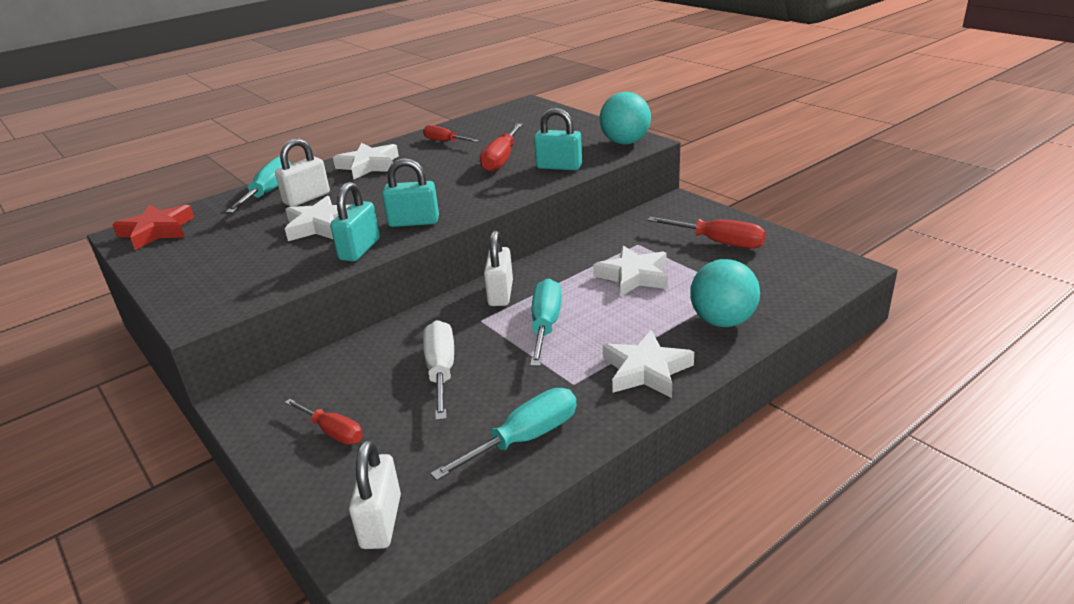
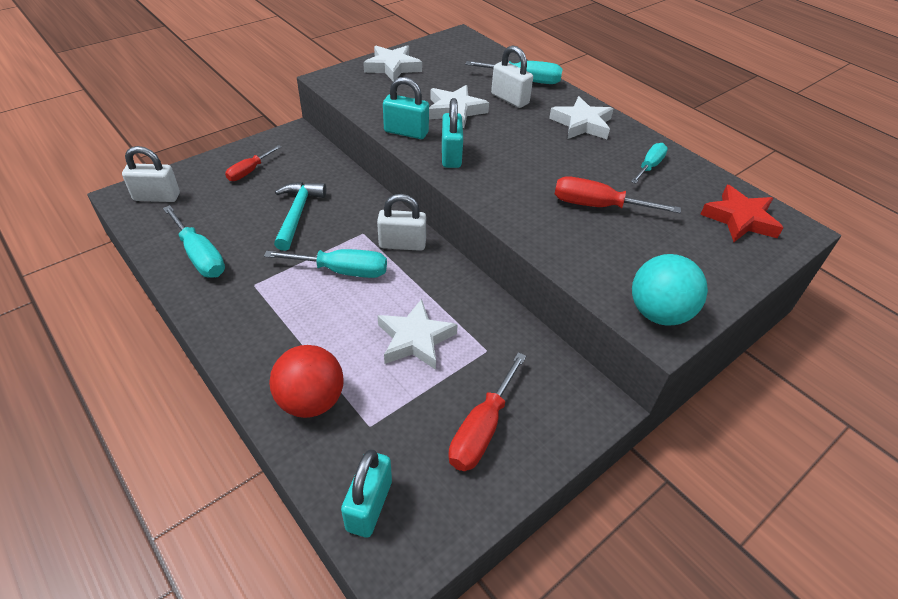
camera: 85 degrees right, 15 degrees up
(157, 231) = (461, 46): red star -> red star (740, 219)
(441, 371) = (297, 214): white screwdriver -> turquoise hammer
(445, 141) = (649, 166): red screwdriver -> turquoise screwdriver
(559, 167) = (575, 249): turquoise padlock -> turquoise padlock (369, 505)
(646, 370) = (252, 331): white star -> white star (392, 67)
(722, 321) = (311, 401): turquoise ball -> red ball

